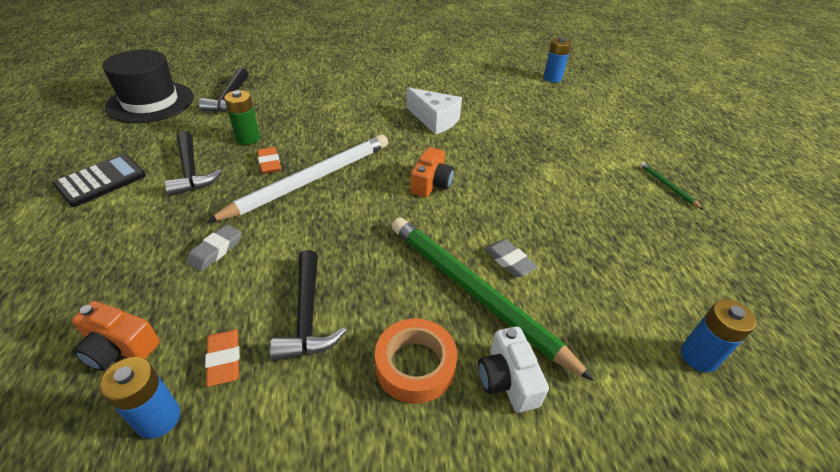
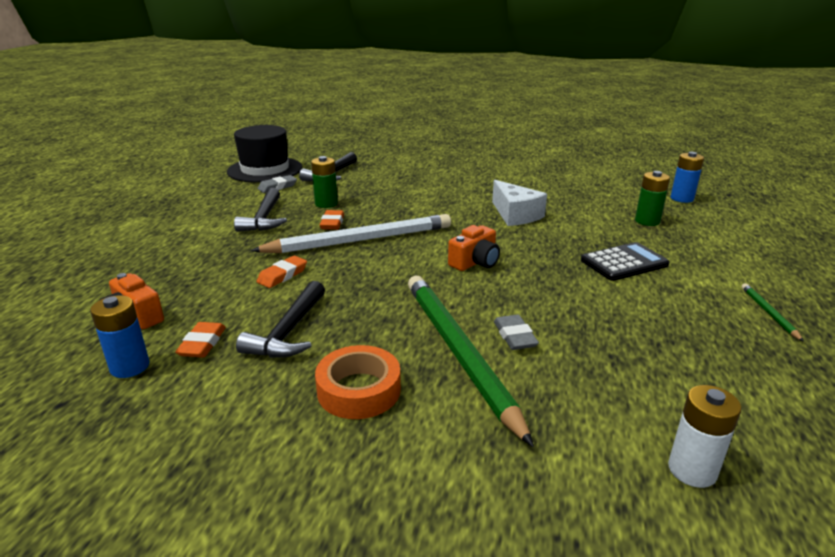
camera: 25 degrees right, 15 degrees down
(101, 181) = (193, 214): black calculator -> black calculator (624, 263)
(215, 250) = (246, 273): grey eraser -> grey eraser (277, 187)
(257, 244) = (282, 275): none -> orange eraser
(507, 380) = (443, 425): white camera -> none
(540, 108) = (647, 221): none -> green battery
(698, 356) = (692, 470): blue battery -> white battery

